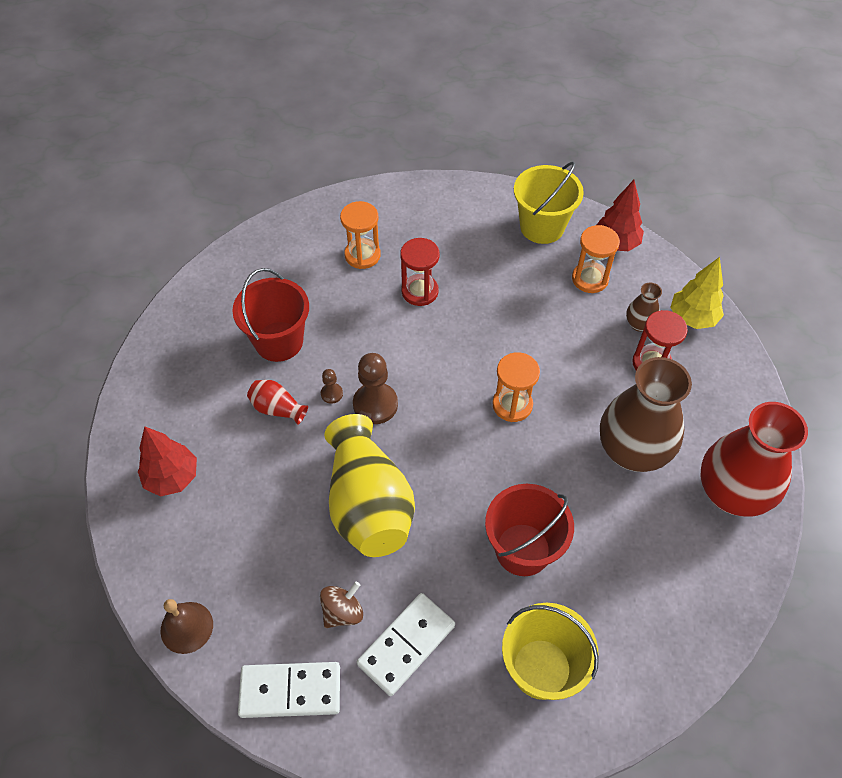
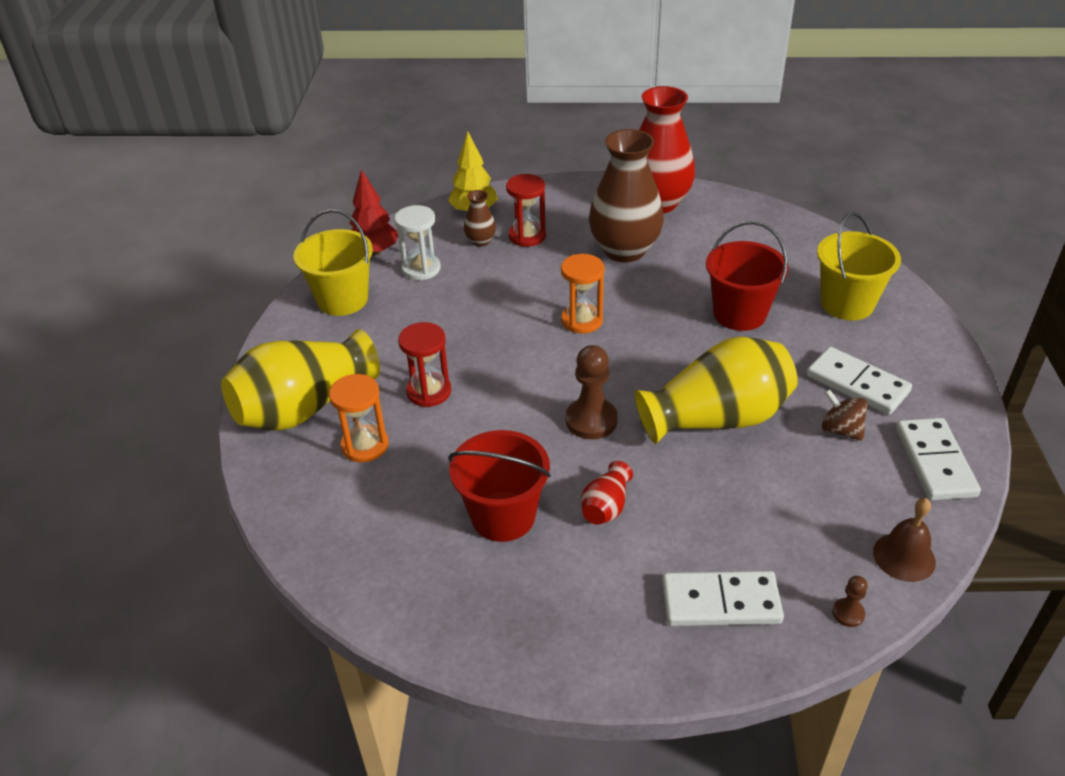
camera: 90 degrees left, 15 degrees down
(172, 477) = (720, 602): red tree -> white domino
(332, 394) = (580, 458): brown pawn -> brown pawn (848, 613)
(407, 216) = (304, 407): none -> yellow vase
(590, 279) = (421, 269): orange hourglass -> white hourglass

